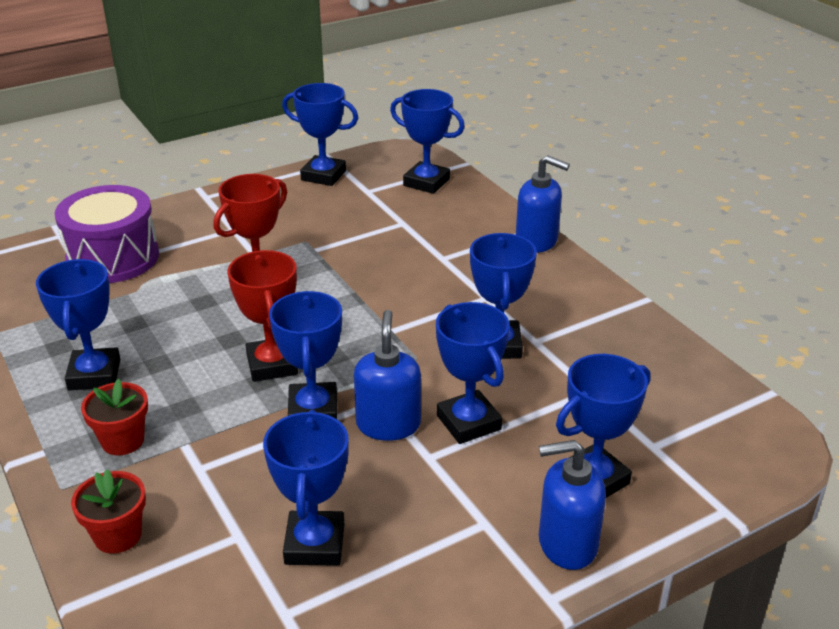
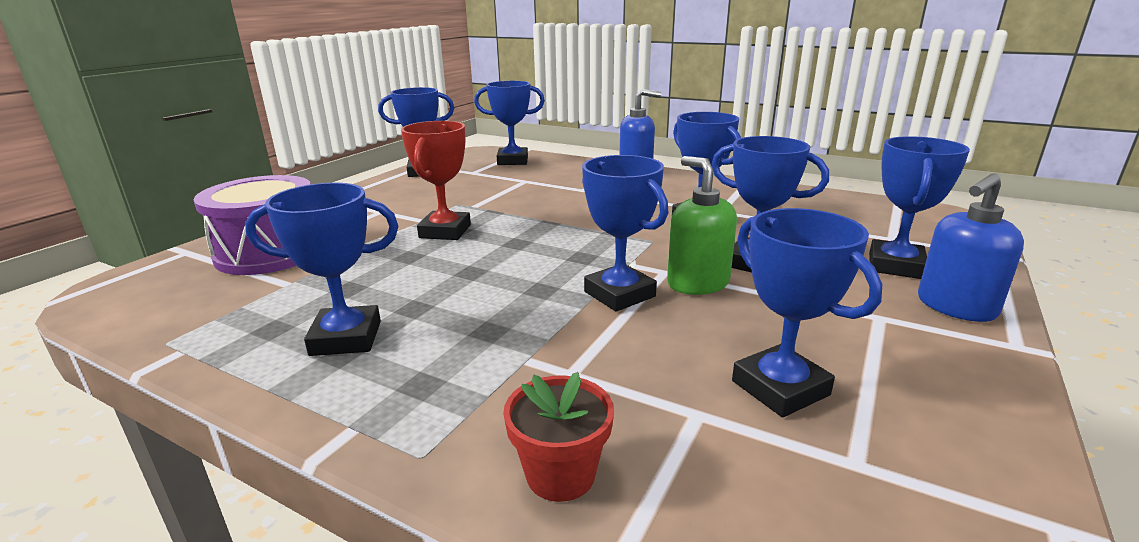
camera: 30 degrees left, 10 degrees down
(94, 374) = (346, 338): blue trophy -> blue trophy turned 60 degrees counterclockwise
(123, 441) = (450, 381): red flower pot -> none
(272, 364) = (535, 277): red trophy -> none
(388, 424) = (697, 283): blue soap dispenser -> green soap dispenser

